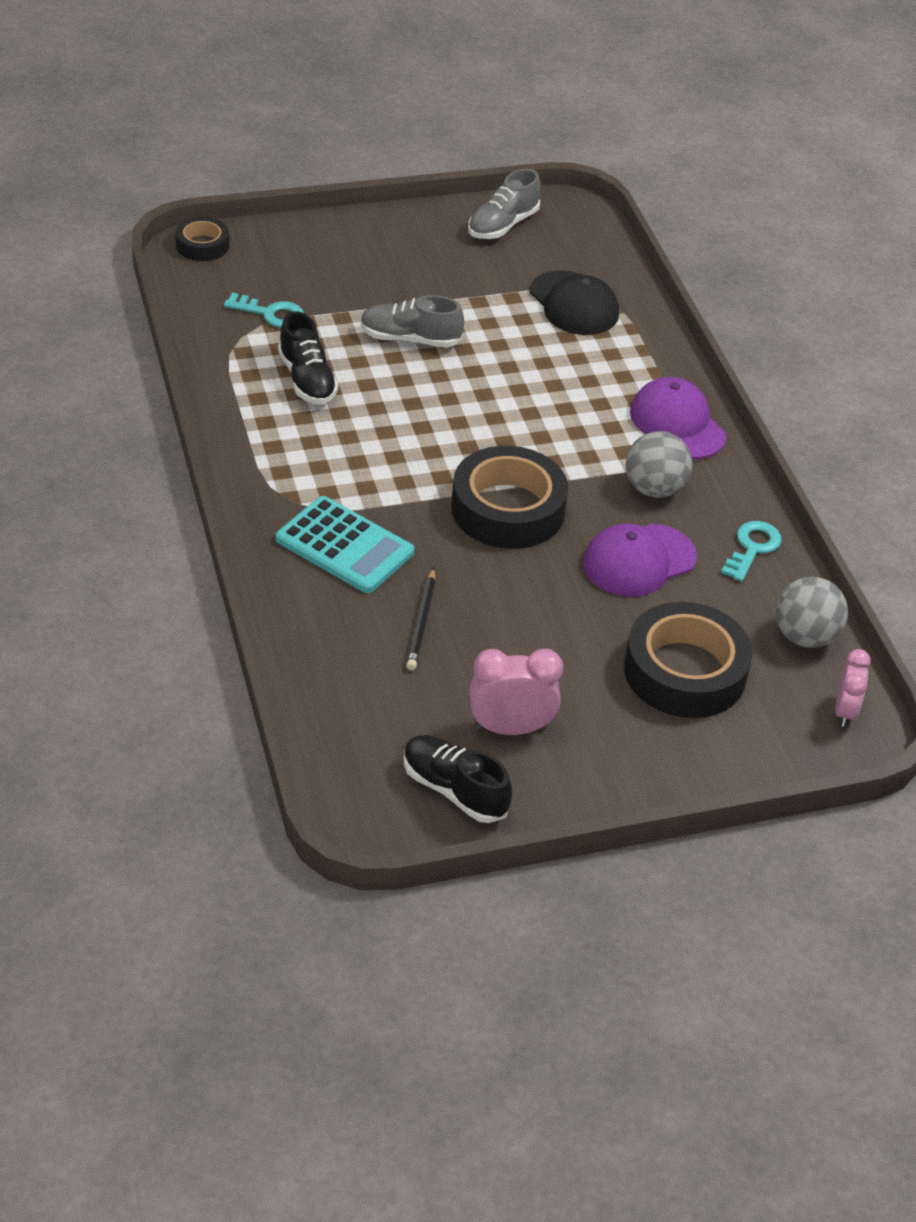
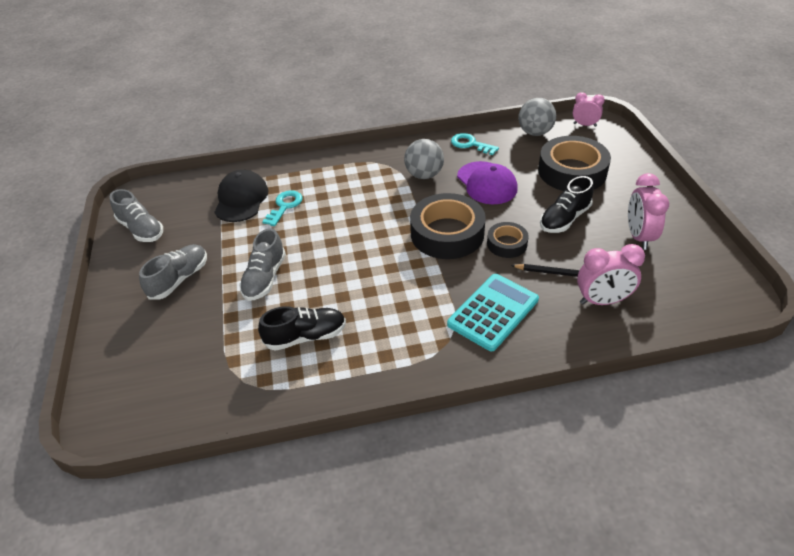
camera: 80 degrees left, 0 degrees up
(202, 245) = (101, 416): black tape -> black tape (507, 244)
(271, 313) = (216, 362): turquoise key -> turquoise key (284, 206)
(364, 660) = (602, 301): none -> pink clock
(407, 269) = (179, 279): none -> grey shoe
(454, 790) = (697, 260): black shoe -> black shoe (564, 219)
(574, 304) = (241, 199): black cap -> black cap turned 60 degrees counterclockwise
(677, 424) = (365, 164): purple cap -> none

